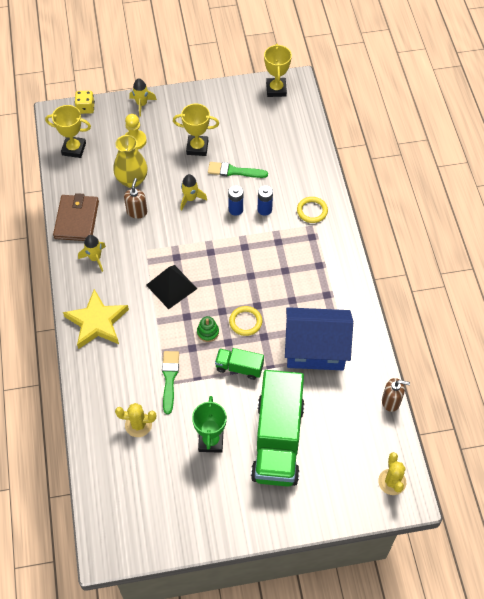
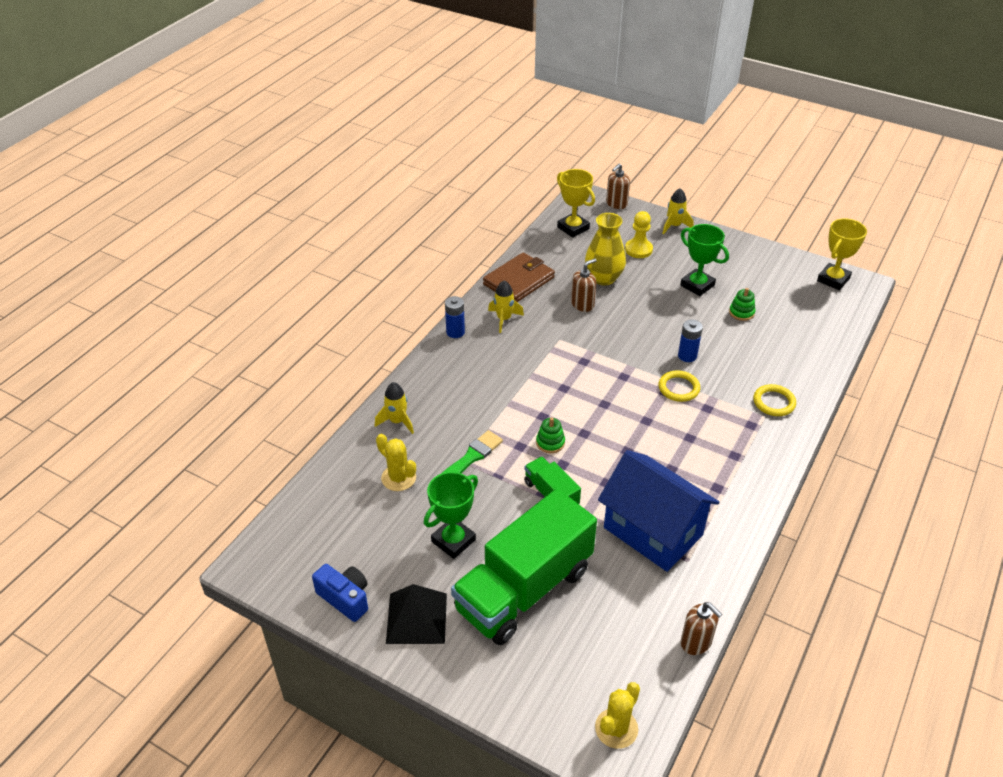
camera: 40 degrees right, 15 degrees down
(85, 108) = (616, 204): yellow dice -> brown soap dispenser
(97, 322) = (451, 369): yellow star -> none
(171, 286) = (553, 382): black pyramid -> black pyramid (417, 618)
(183, 525) = (345, 598): none -> blue camera
(190, 199) = (647, 322): yellow rocket -> yellow rocket (397, 421)
(197, 147) = (697, 285): yellow trophy -> green trophy
(234, 171) = (717, 323): green brush -> none
(241, 153) = (741, 312): none -> green stacking toy
(245, 322) = (599, 457): yellow ring -> yellow ring (678, 388)
(264, 209) = (719, 372): blue battery -> blue battery (455, 332)

